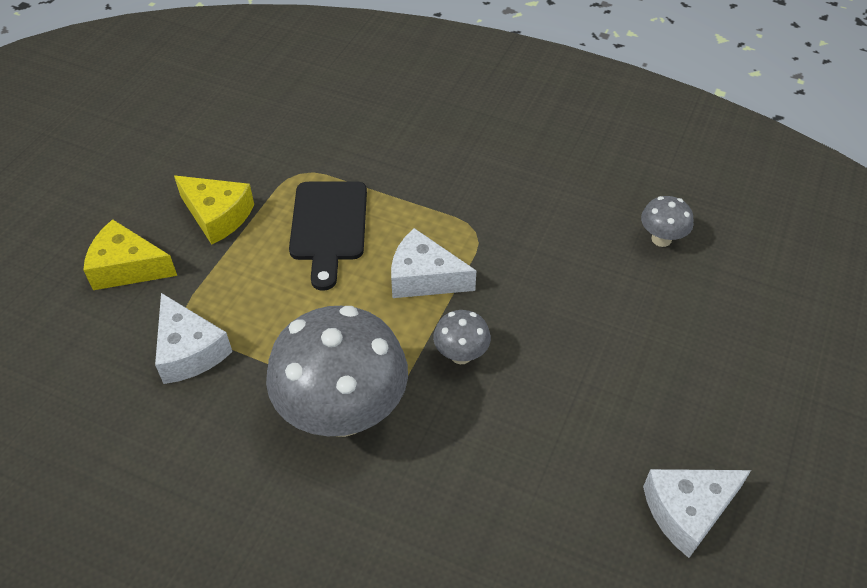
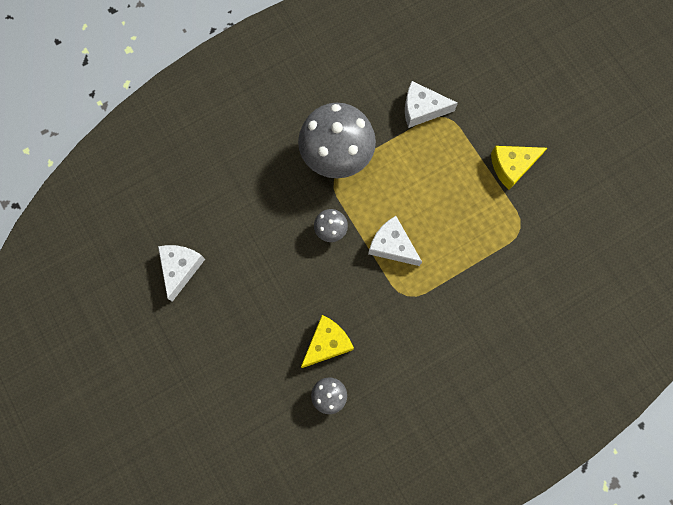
camera: 125 degrees right, 25 degrees up
(127, 267) = (500, 105): yellow cheese -> yellow cheese (327, 343)
(328, 226) = (464, 219): black cutting board -> none
(424, 278) = (392, 245): white cheese -> white cheese turned 105 degrees counterclockwise

